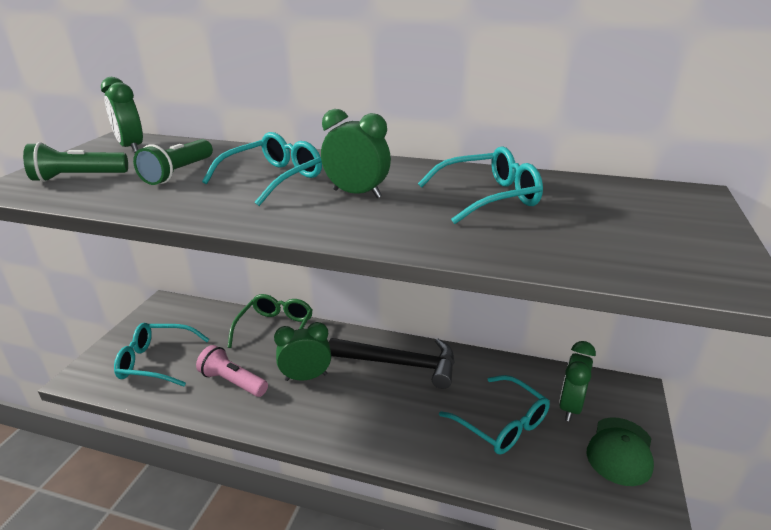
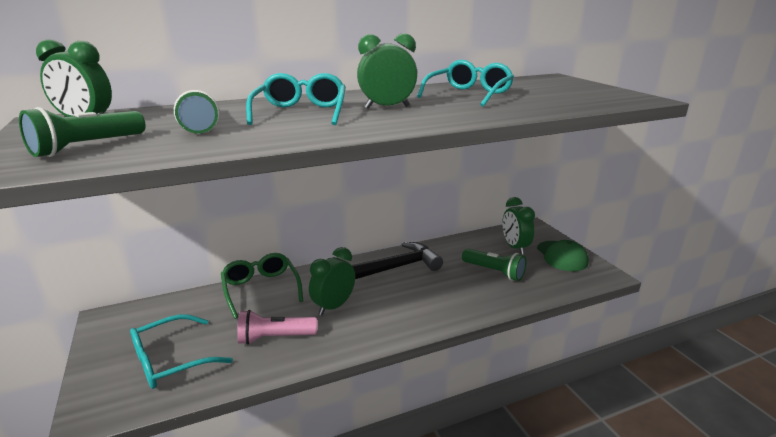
camera: 40 degrees left, 5 degrees down
(502, 424) = (494, 272): turquoise glasses -> green flashlight

